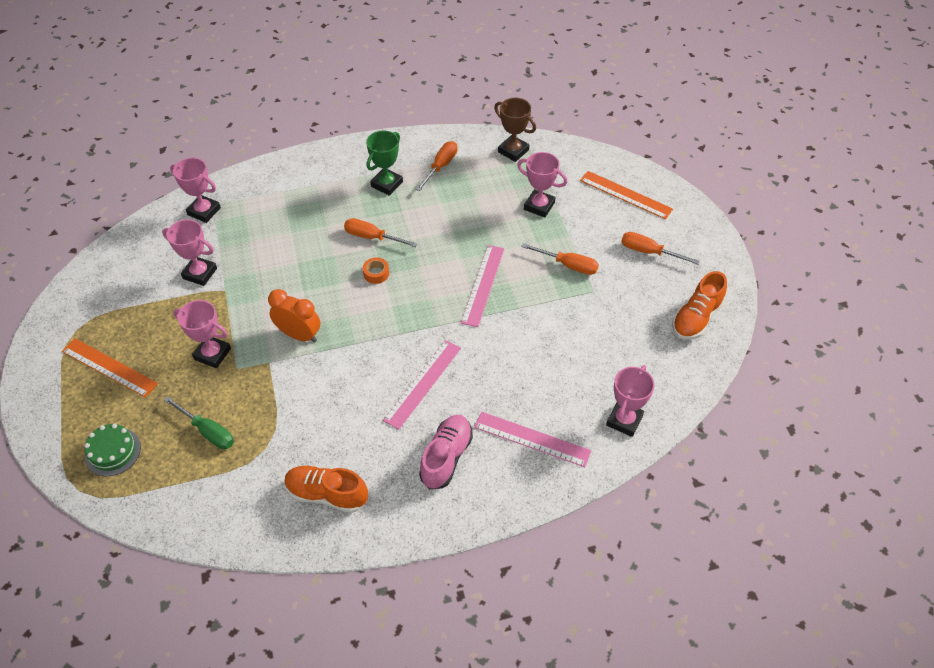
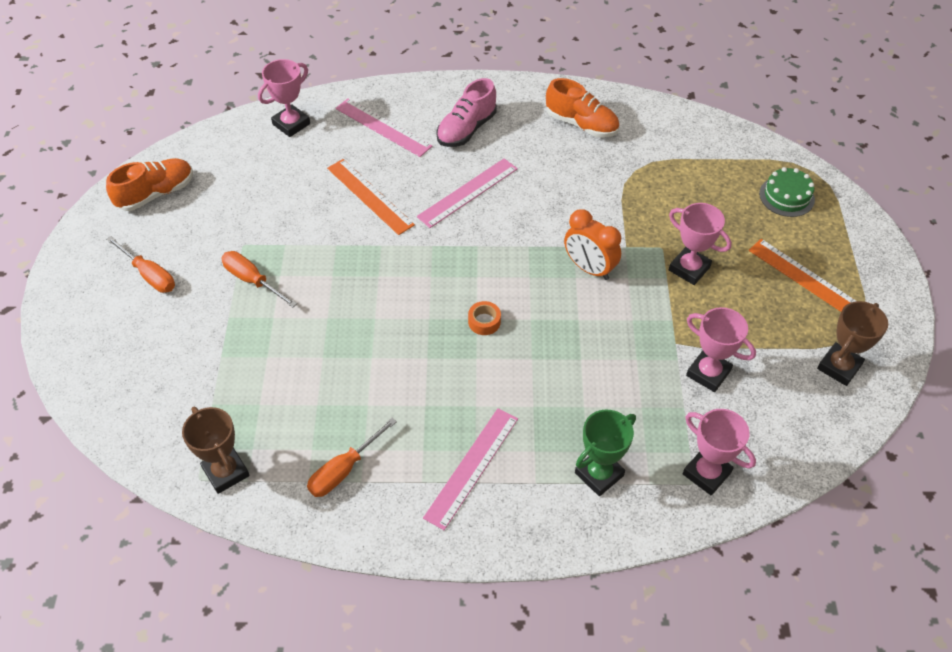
camera: 165 degrees left, 0 degrees up
(97, 299) = (839, 367): none -> brown trophy
(208, 431) = (692, 195): green screwdriver -> none
(372, 237) = (476, 373): orange screwdriver -> none
(387, 184) = (433, 456): green trophy -> green trophy (599, 474)
(483, 285) = (362, 279): pink ruler -> pink ruler (471, 467)
(539, 206) = (241, 368): pink trophy -> none
(625, 195) = (120, 358): orange ruler -> orange ruler (370, 196)

